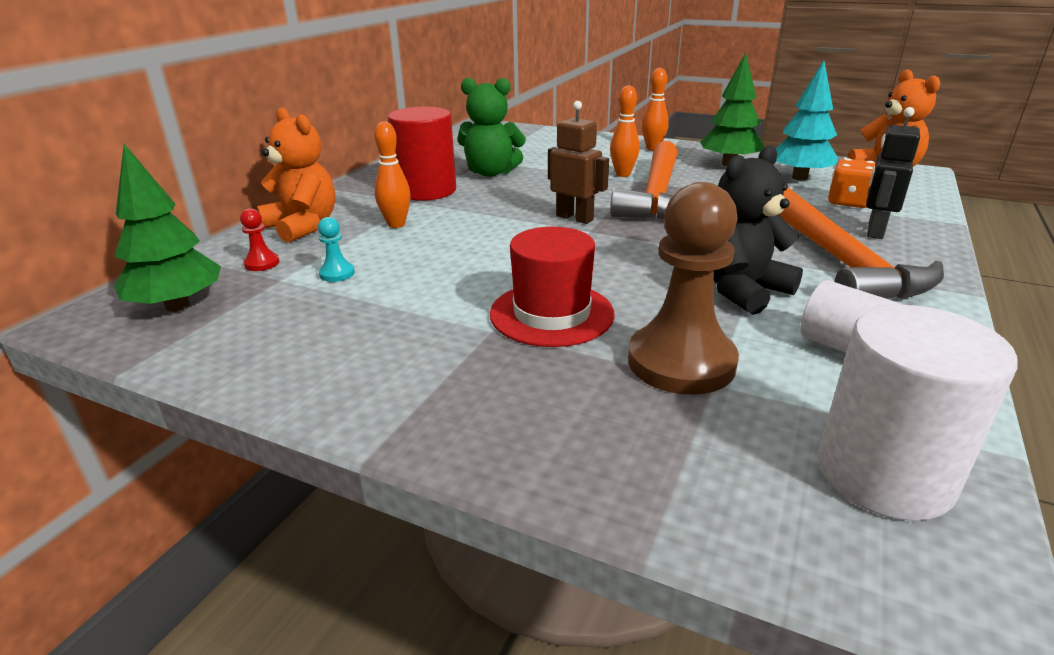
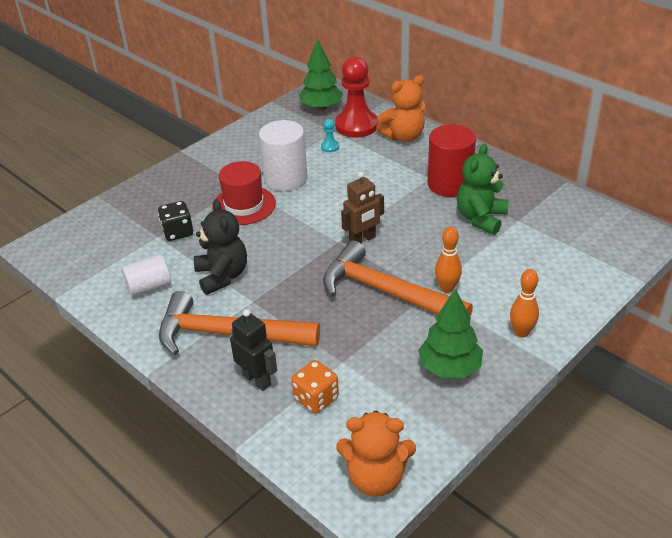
camera: 110 degrees right, 10 degrees up
(262, 263) = (356, 125): red pawn -> red pawn, size x2.42
(396, 224) = (389, 168): orange bowling pin -> none
(681, 362) = (178, 232): brown pawn -> black dice
(799, 178) = (389, 399): turquoise tree -> none
(884, 474) = (81, 256): white cylinder -> white cylinder (285, 179)

